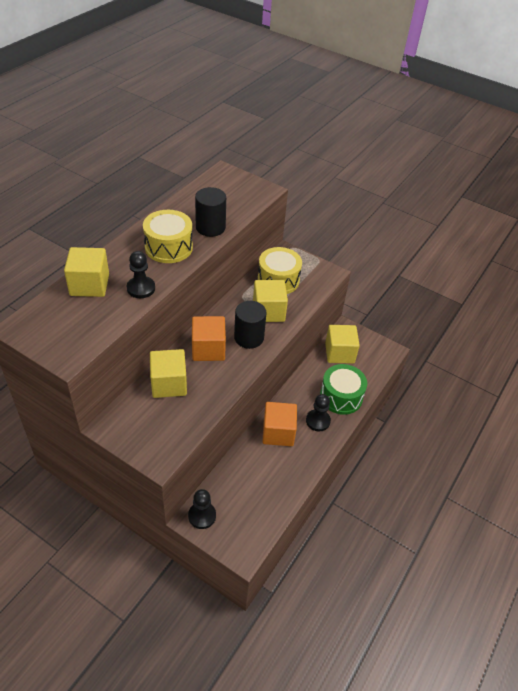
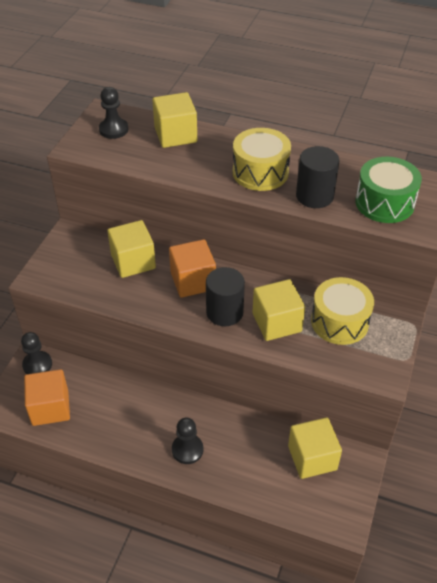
camera: 80 degrees right, 0 degrees up
(141, 288) = (185, 168): black pawn -> black pawn (113, 129)
(278, 432) = (158, 411): orange cube -> orange cube (50, 408)
(341, 397) = (235, 470): green drum -> green drum (384, 203)

